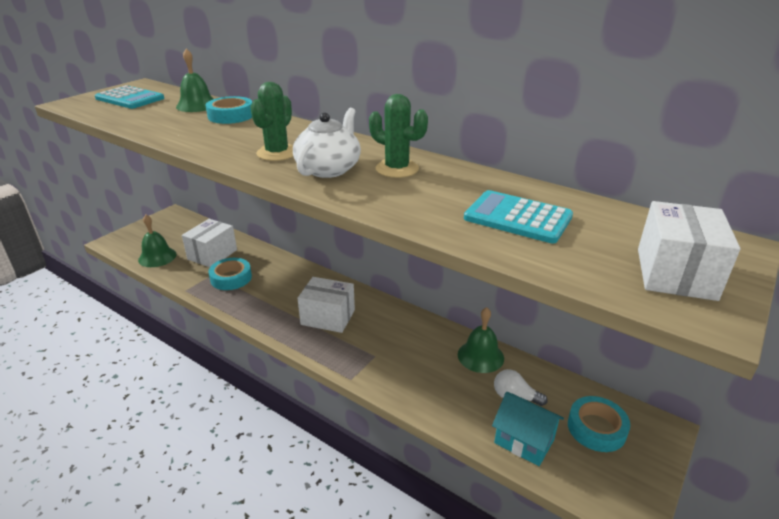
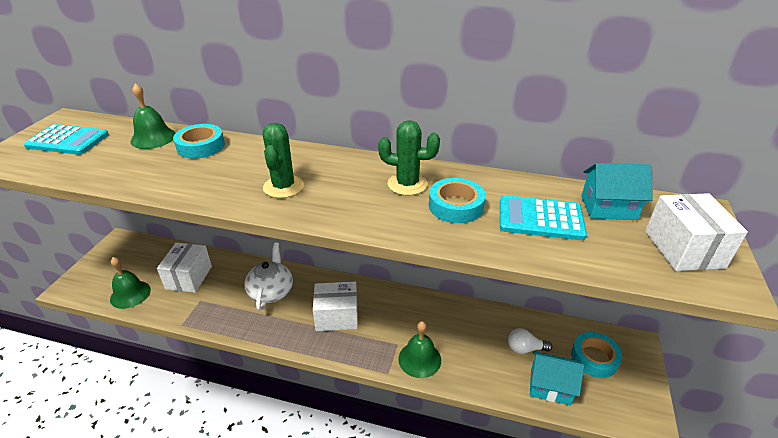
camera: 20 degrees left, 5 degrees up
(231, 278) = (222, 299): turquoise tape -> turquoise tape (455, 206)
(329, 169) = (347, 197): white teapot -> white teapot (271, 291)
(480, 356) = (482, 319): green bell -> green bell (419, 359)
(609, 222) = (608, 208): none -> turquoise house

